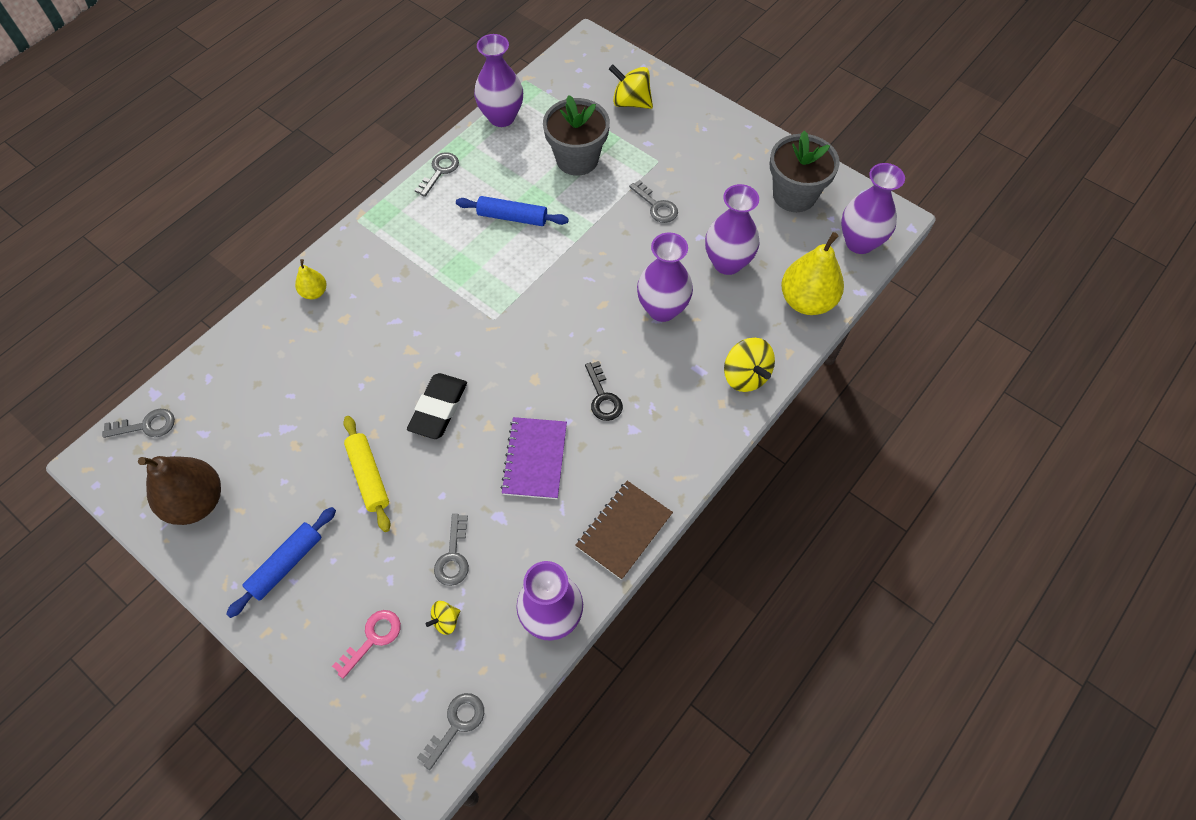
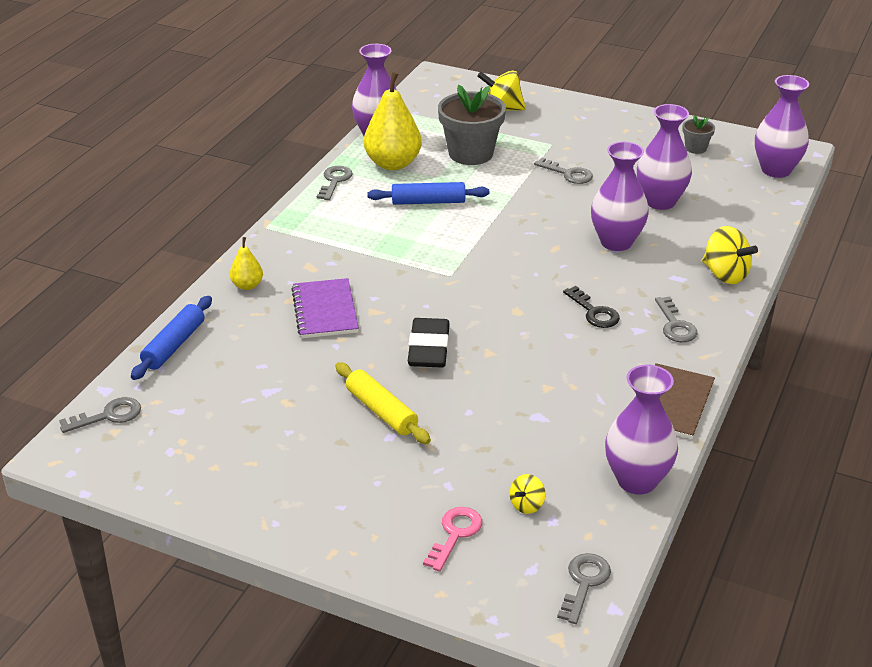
camera: 15 degrees left, 25 degrees down
(196, 502) = (197, 465): brown pear -> none
(286, 564) = (326, 495): blue rolling pin -> blue rolling pin (174, 345)
(453, 556) = (507, 455): grey key -> grey key (675, 325)
(534, 459) = (551, 368): purple notebook -> purple notebook (325, 311)
(794, 195) = (695, 148): grey flower pot -> grey flower pot, size x0.48
(807, 301) = (751, 215): yellow pear -> yellow pear (393, 164)

